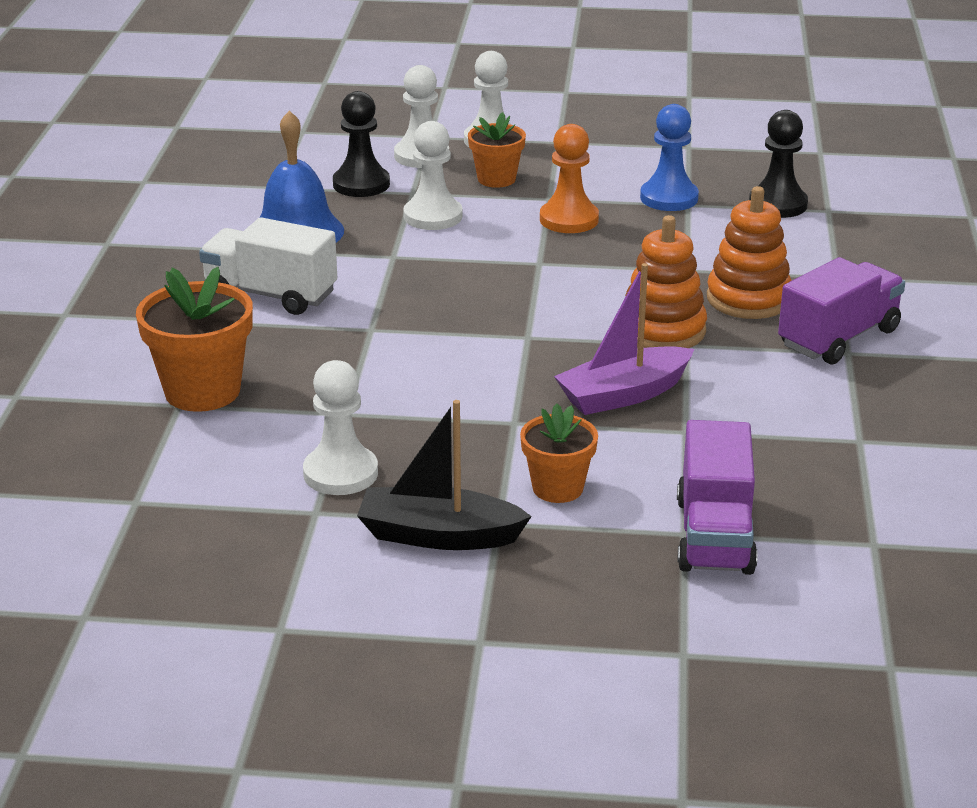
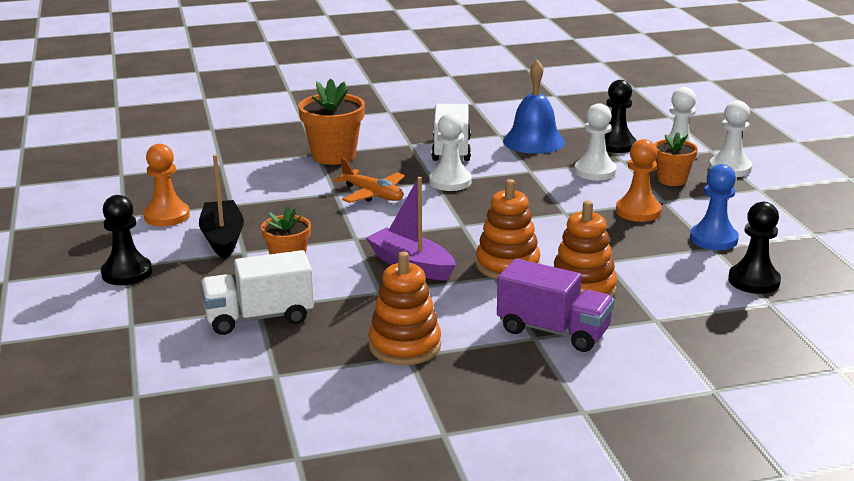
camera: 70 degrees right, 5 degrees down
(313, 581) = (167, 216): none -> orange pawn
(340, 473) = (272, 203): white pawn -> white pawn (450, 182)
(378, 383) = (372, 194): none -> orange plane
(506, 643) = (127, 273): none -> black pawn
(714, 535) = (259, 318): purple truck -> white truck
(835, 438) = (405, 346): none -> orange stacking toy

